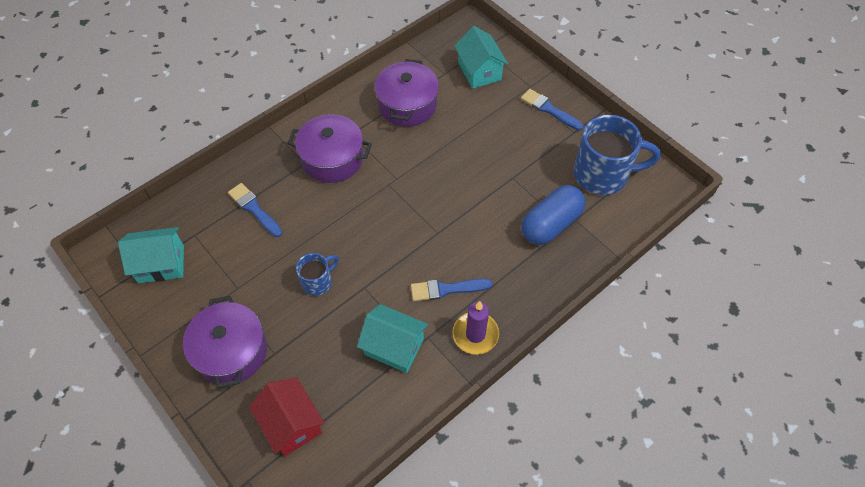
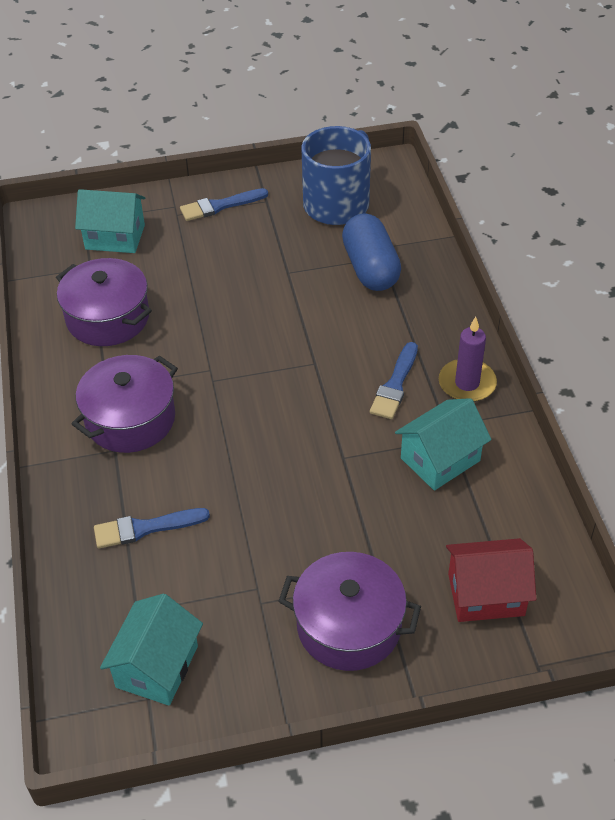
camera: 60 degrees left, 10 degrees down
(318, 282) = (305, 499): blue mug -> none

